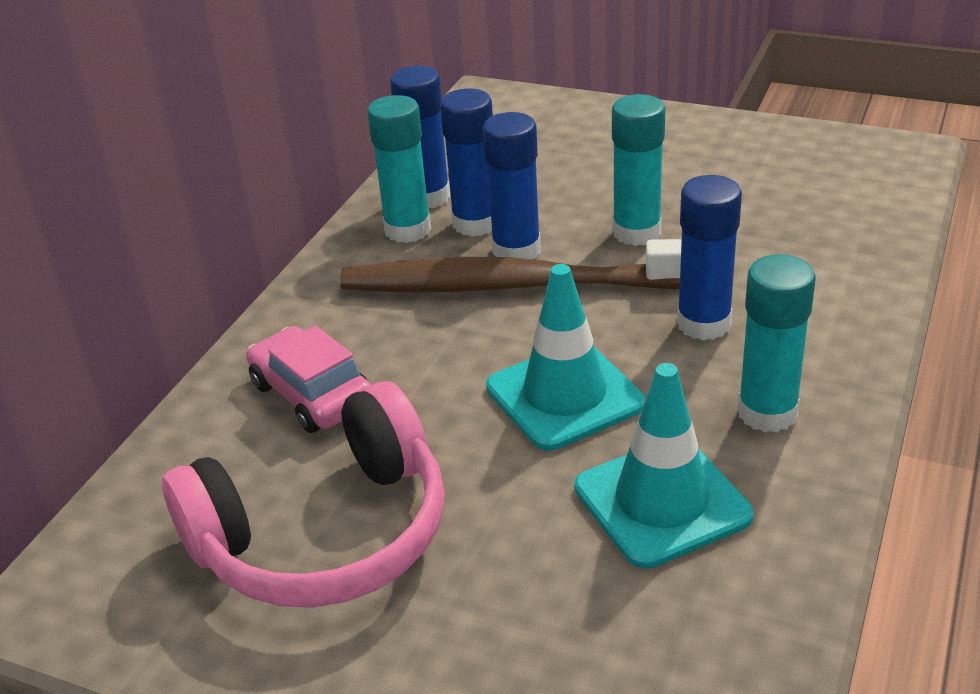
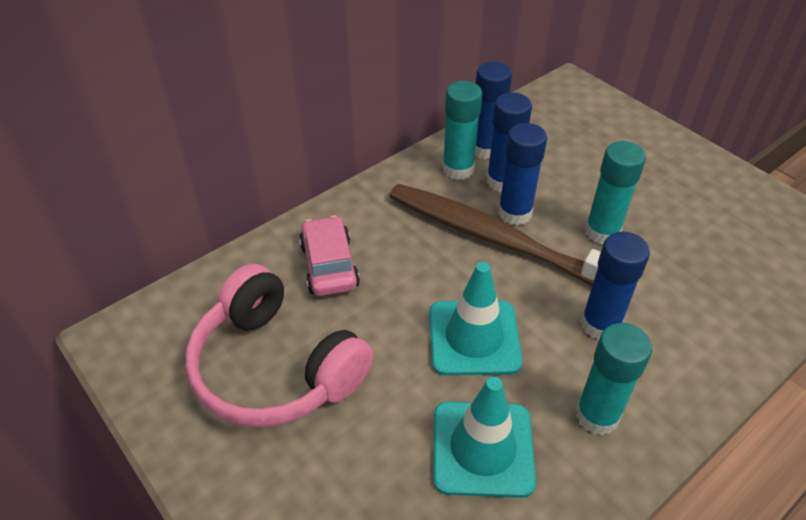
camera: 25 degrees right, 10 degrees up
(325, 534) = (275, 368): pink headphones -> pink headphones turned 45 degrees clockwise

